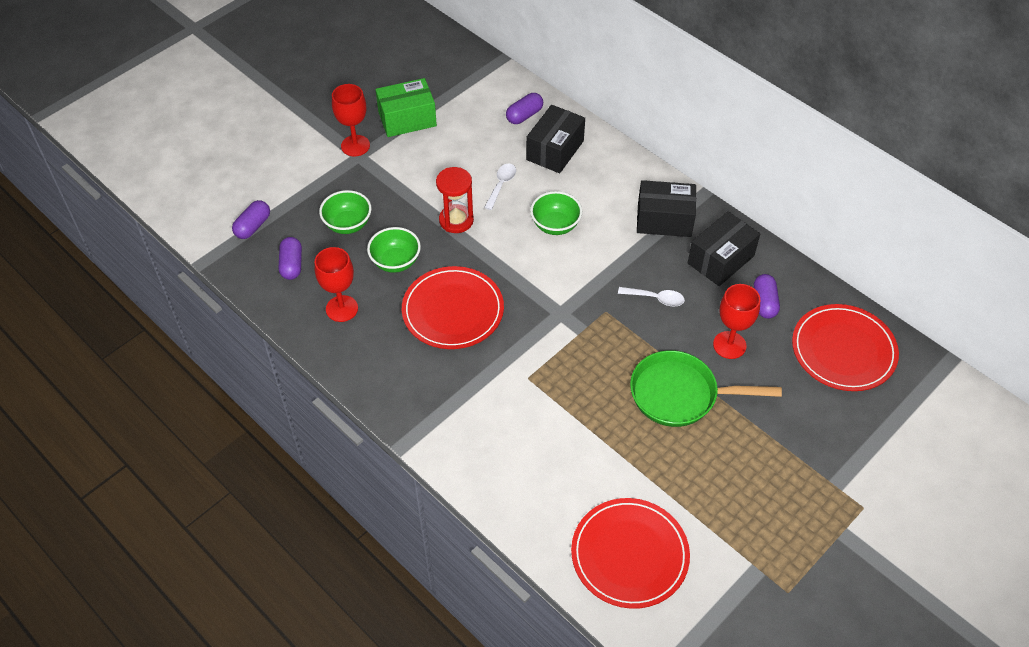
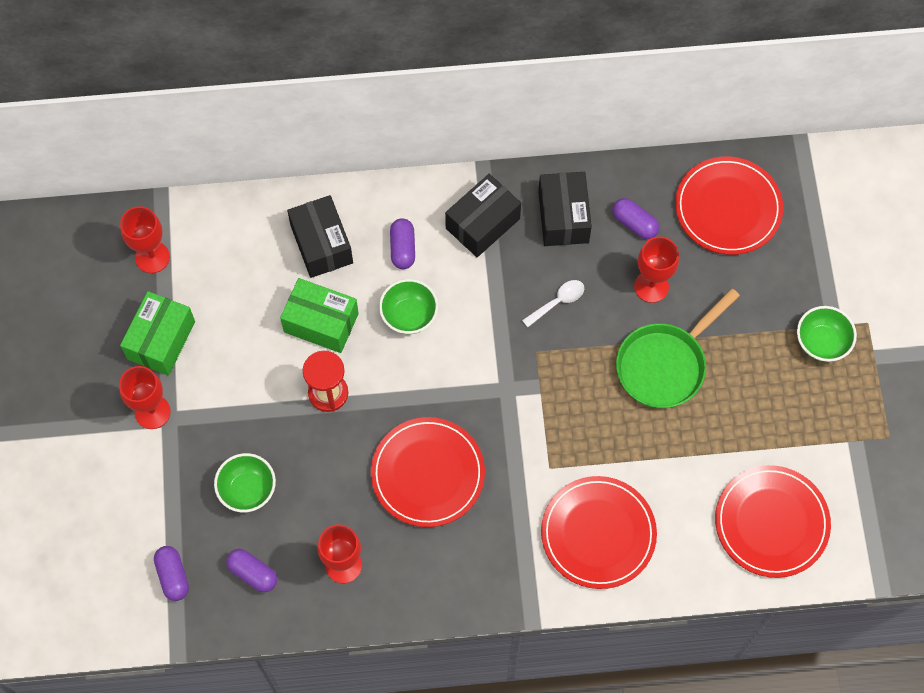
camera: 50 degrees left, 15 degrees up
(395, 262) = (330, 480): green bowl -> green bowl (821, 342)
(457, 81) = (152, 257): none -> red goblet
(501, 185) = (321, 322): white spoon -> green box
(507, 442) = (598, 533): none -> red plate
(524, 115) = (254, 235): purple capsule -> purple capsule (402, 248)

